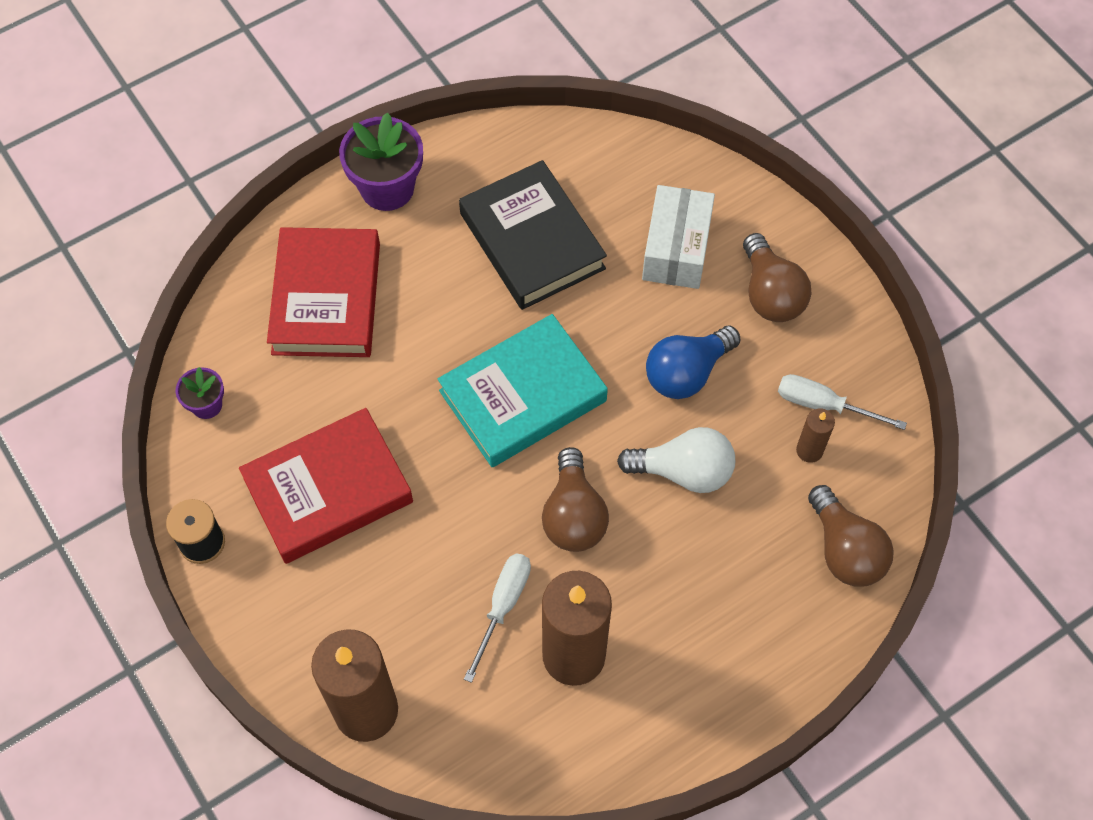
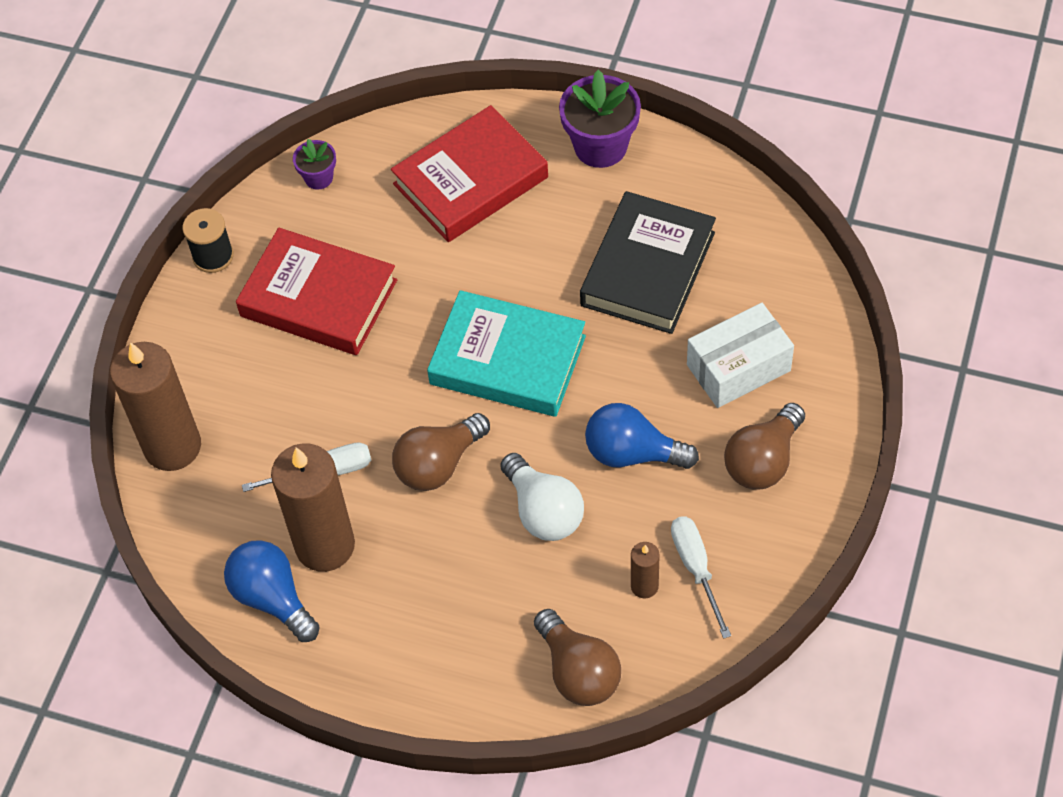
camera: 55 degrees right, 5 degrees down
(588, 732) = (273, 598): none -> blue light bulb
(845, 550) = (578, 671): brown light bulb -> brown light bulb turned 60 degrees counterclockwise

